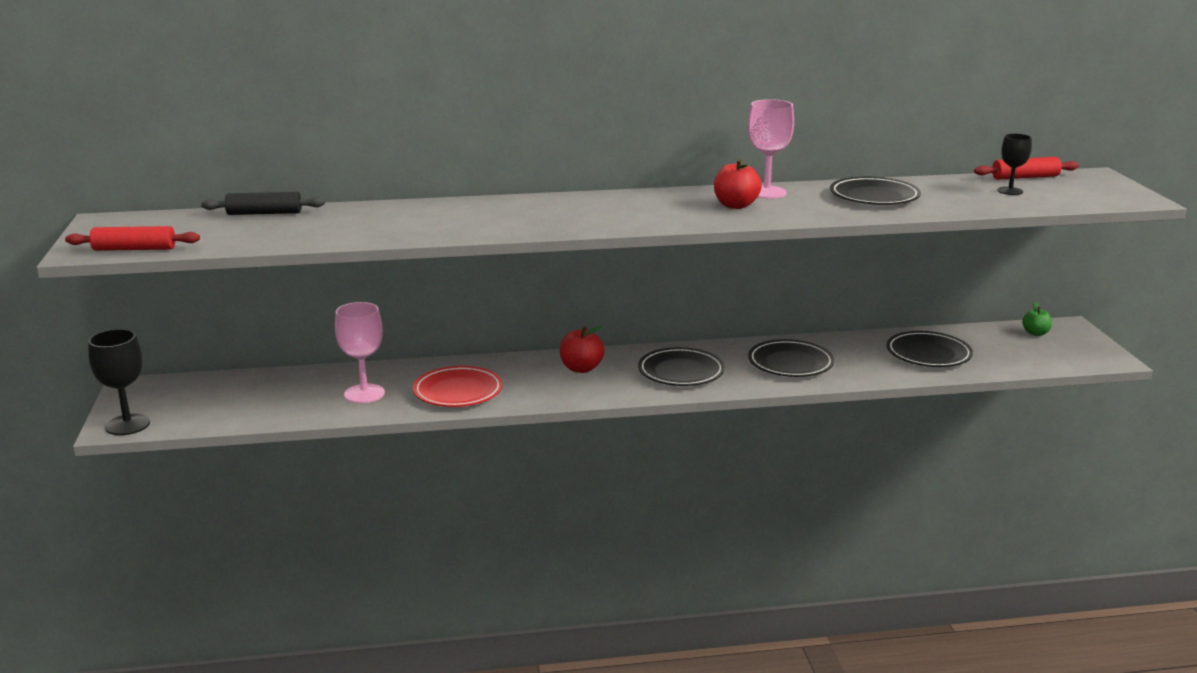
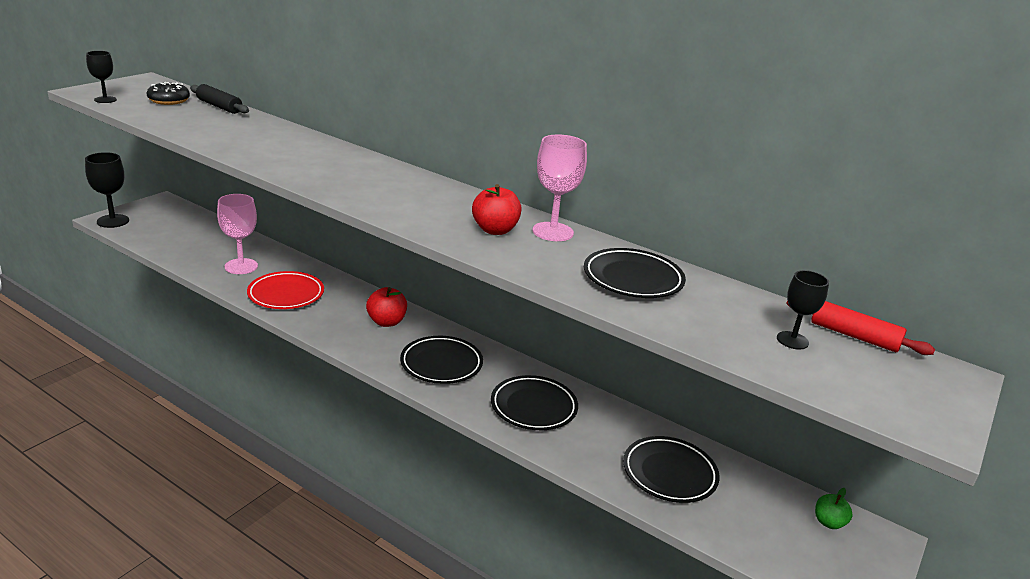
camera: 40 degrees right, 5 degrees up
(134, 249) = (105, 100): red rolling pin -> black goblet
(199, 226) = (169, 100): none -> black donut

